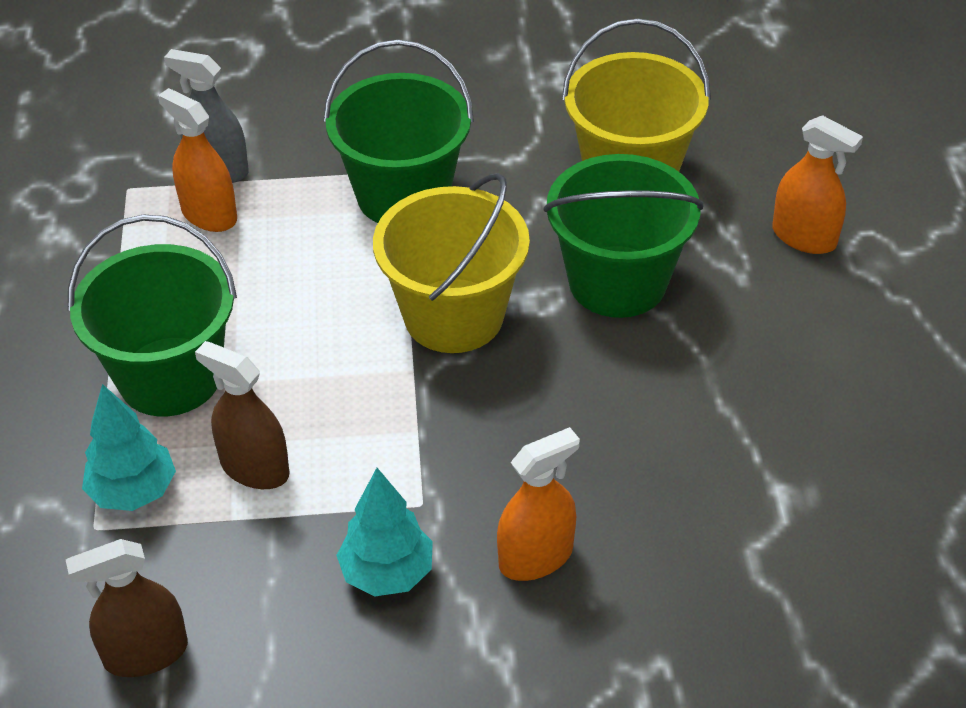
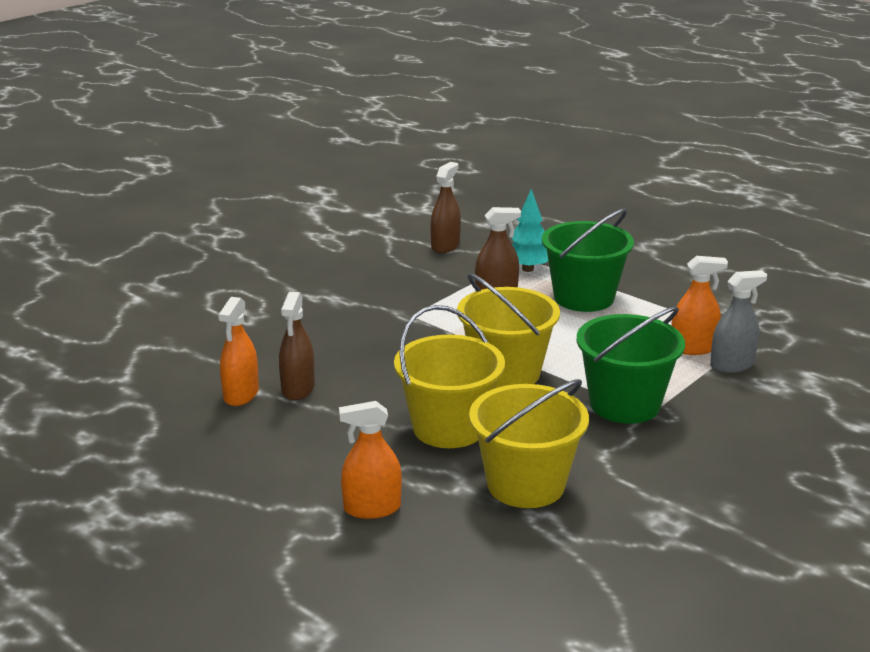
camera: 135 degrees right, 20 degrees down
(387, 573) = (393, 295): turquoise tree -> none
(536, 557) = (340, 324): orange spray bottle -> orange spray bottle (241, 394)
(617, 282) = (449, 428): green bucket -> yellow bucket
(722, 458) = (298, 388): none -> brown spray bottle

